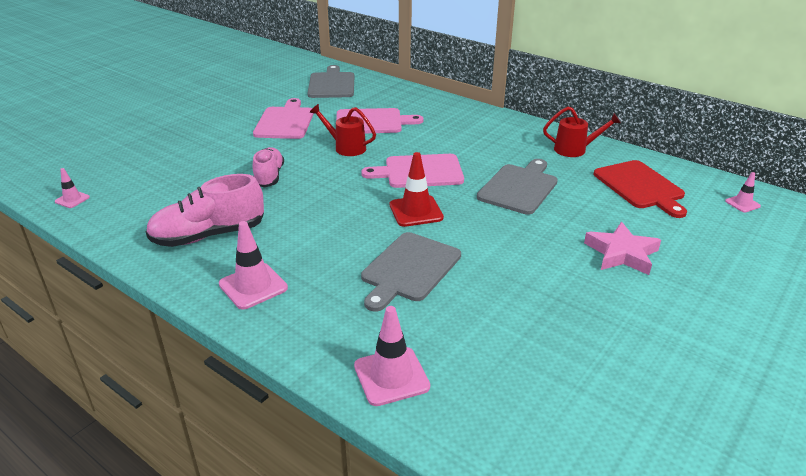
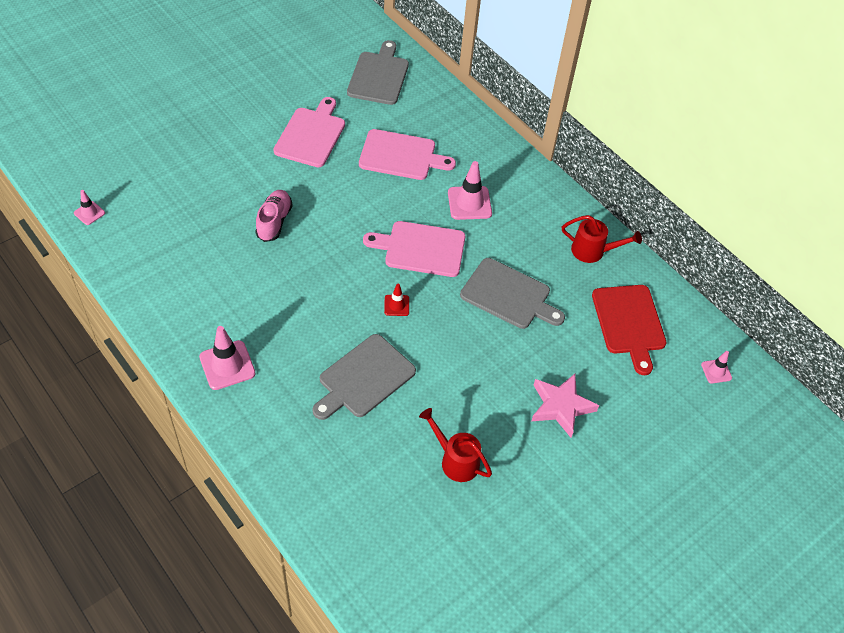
camera: 10 degrees right, 20 degrees up
(209, 235) = (202, 292): pink shoe -> none
(346, 147) = (360, 193): red watering can -> red watering can (455, 460)
(391, 376) = (310, 488): pink traffic cone -> pink traffic cone (469, 203)
(416, 211) = (396, 305): red traffic cone -> red traffic cone, size x0.56
(519, 187) = (509, 295): grey cutting board -> grey cutting board turned 75 degrees clockwise

